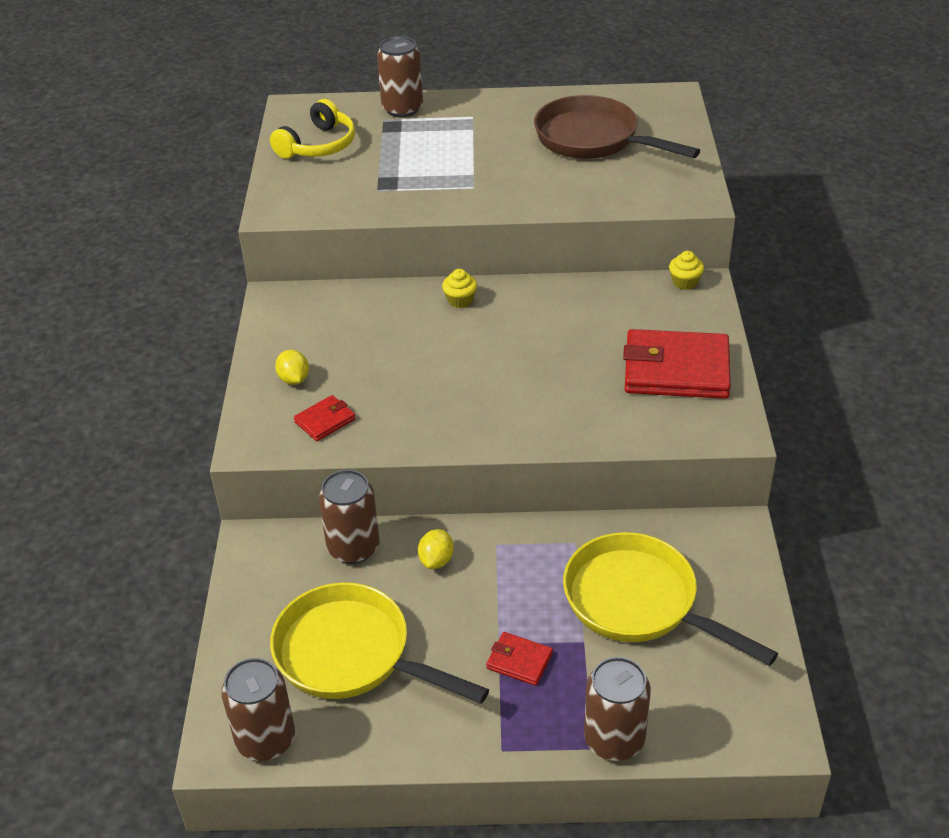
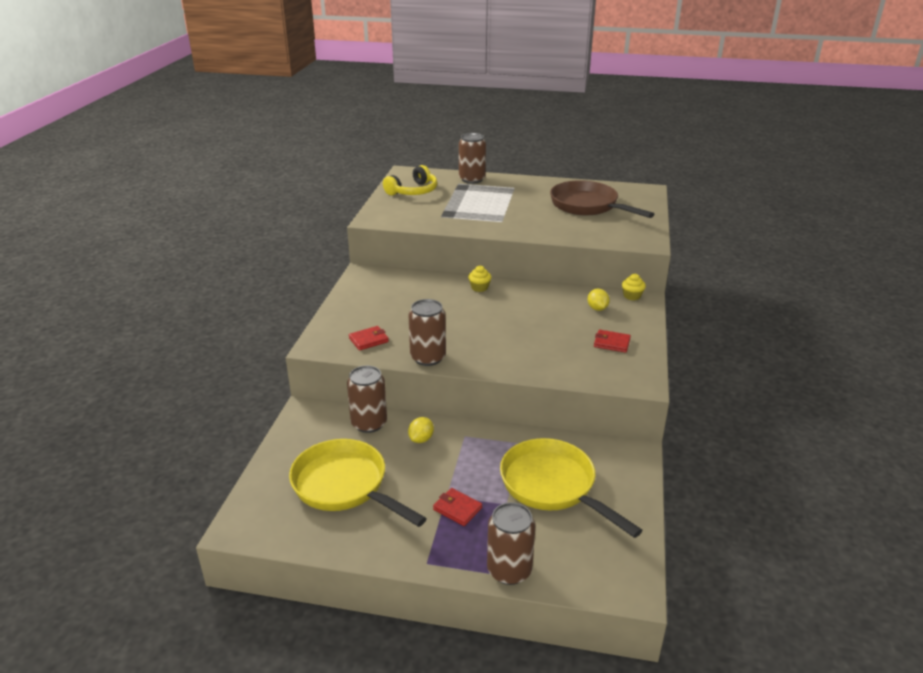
camera: 10 degrees right, 10 degrees down
(265, 739) = (268, 528): brown can -> brown can (428, 357)
(294, 379) = (358, 316): yellow lemon -> yellow lemon (597, 308)
(676, 370) = (611, 343): red wallet -> red wallet, size x0.47

